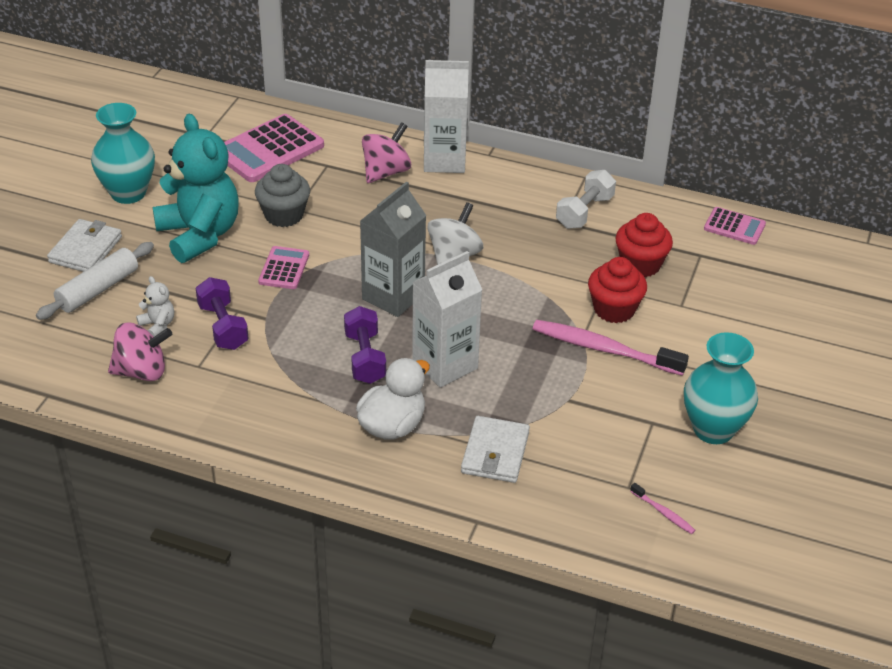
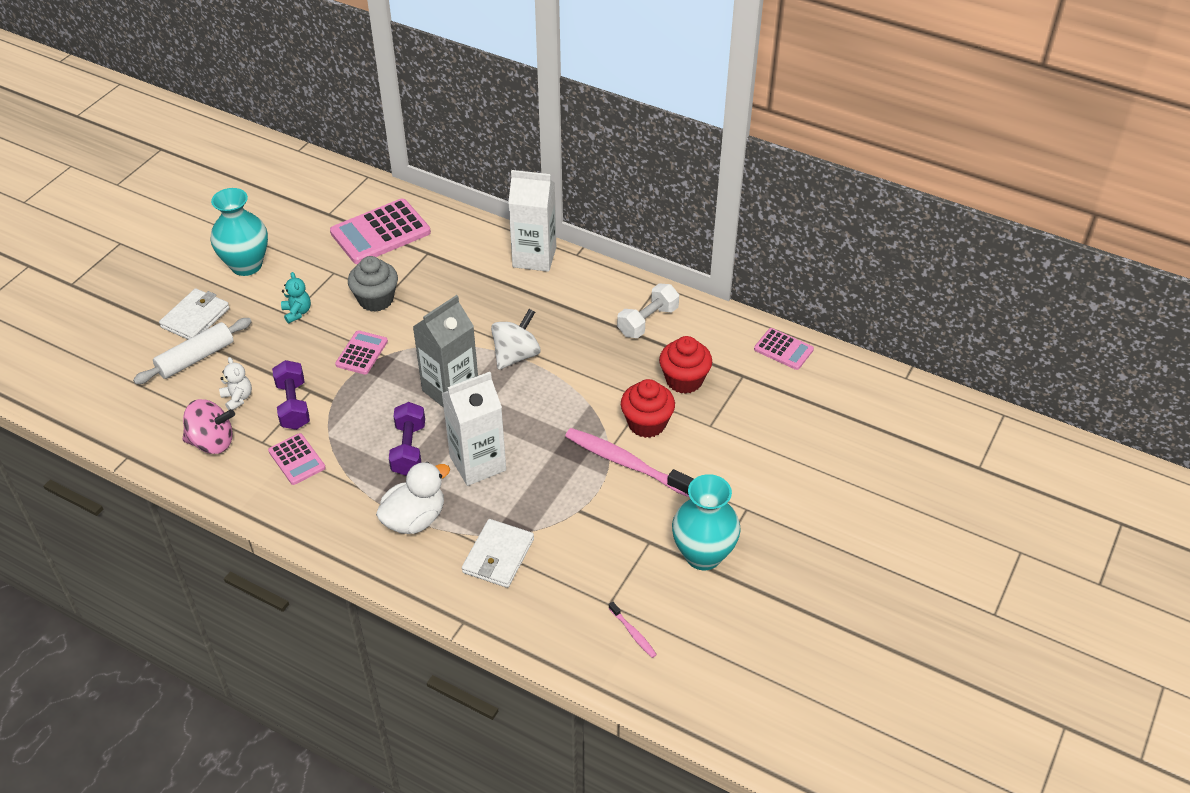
camera: 10 degrees right, 5 degrees up
(199, 235) = (297, 312): turquoise teddy bear -> turquoise teddy bear, size x0.40
(243, 380) = (296, 459): none -> pink calculator
(386, 172) = (478, 264): pink spinning top -> none

